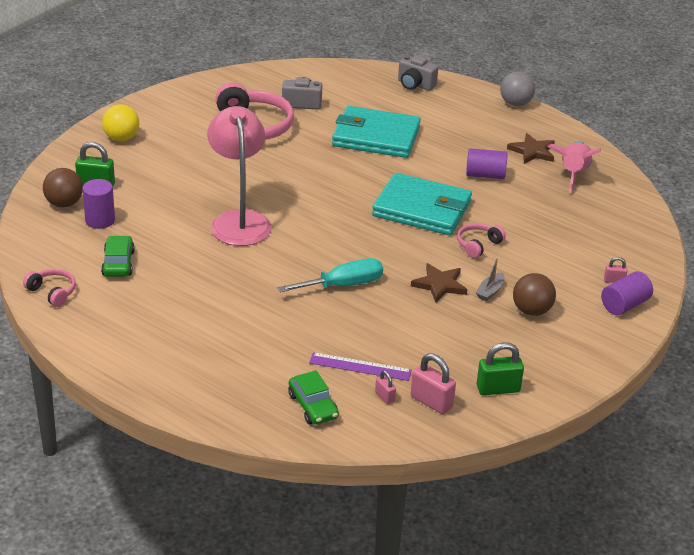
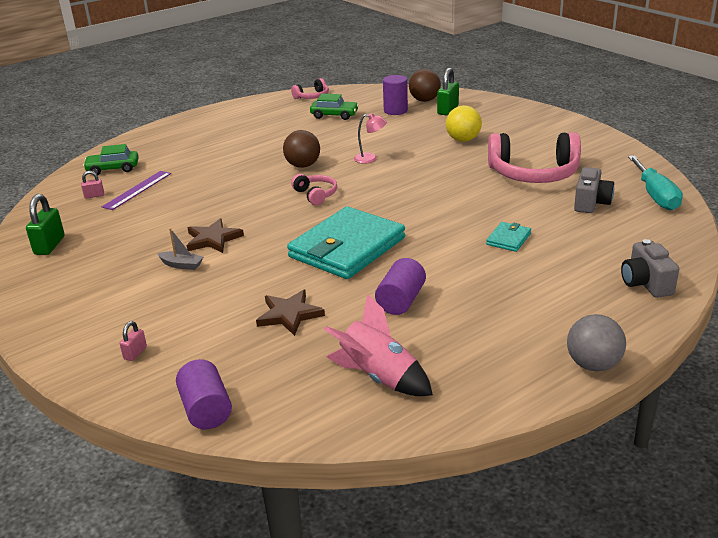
camera: 110 degrees right, 5 degrees down
(121, 138) = (523, 120): yellow ball -> yellow ball (463, 140)
(239, 220) = (370, 158): pink lamp -> pink lamp, size x0.42
(343, 285) = (247, 193): turquoise screwdriver -> turquoise screwdriver (655, 196)
(376, 136) = (508, 239): turquoise wallet -> turquoise wallet, size x0.42
(415, 85) = (646, 284): grey camera -> grey camera turned 60 degrees counterclockwise
(431, 402) = (68, 213): pink padlock -> none
(478, 245) = (262, 271): pink headphones -> pink headphones (315, 195)
(490, 291) = (181, 265): grey boat -> grey boat turned 150 degrees clockwise
(531, 311) = (133, 284): brown ball -> brown ball (303, 165)
(532, 151) = (449, 352): brown star -> brown star (289, 314)
(624, 305) = (88, 349): purple cylinder -> purple cylinder (206, 410)

